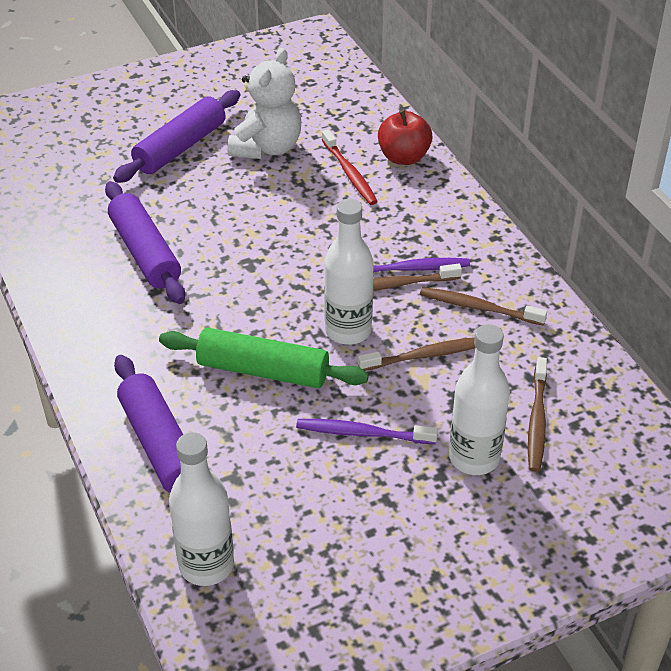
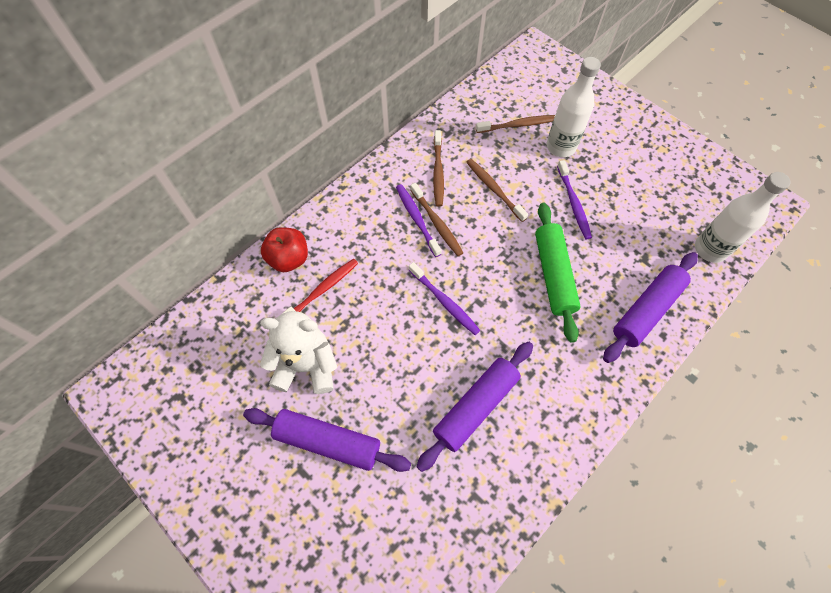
camera: 110 degrees left, 20 degrees up
(281, 262) = (444, 302): none -> purple toothbrush
(348, 331) = (493, 237): white bottle -> none

